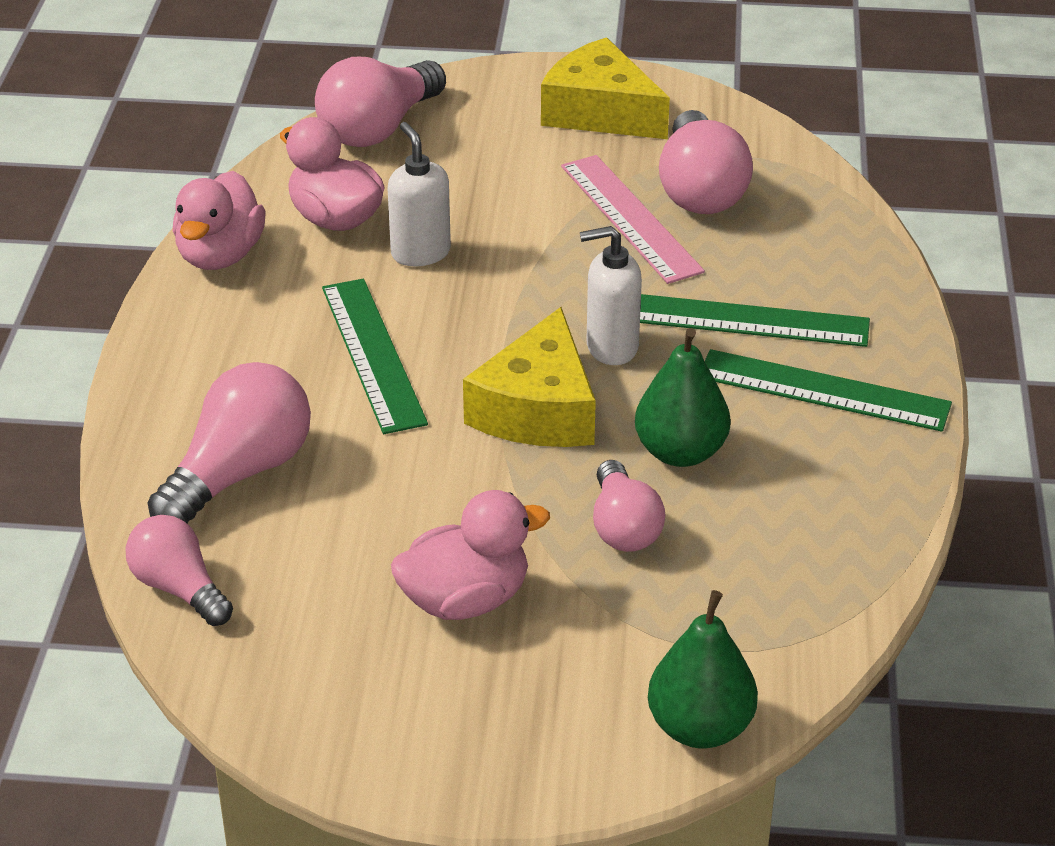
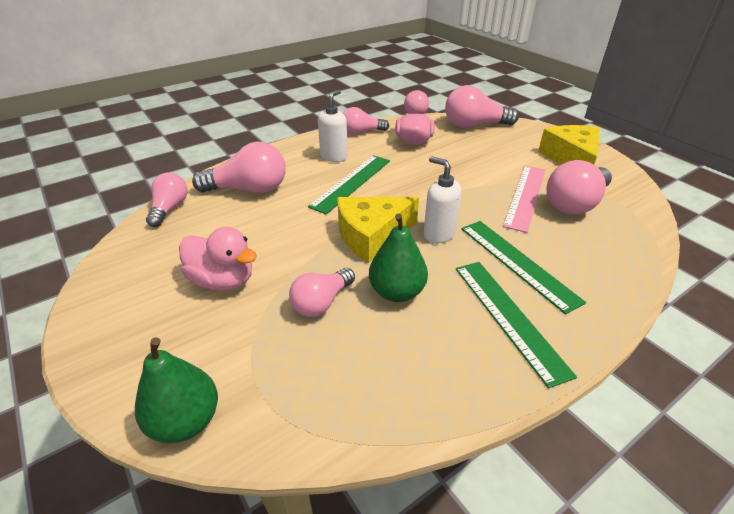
camera: 50 degrees right, 0 degrees up
(220, 255) = (361, 132): pink duck -> pink light bulb
(420, 253) = (423, 164): white soap dispenser -> white soap dispenser (334, 157)

